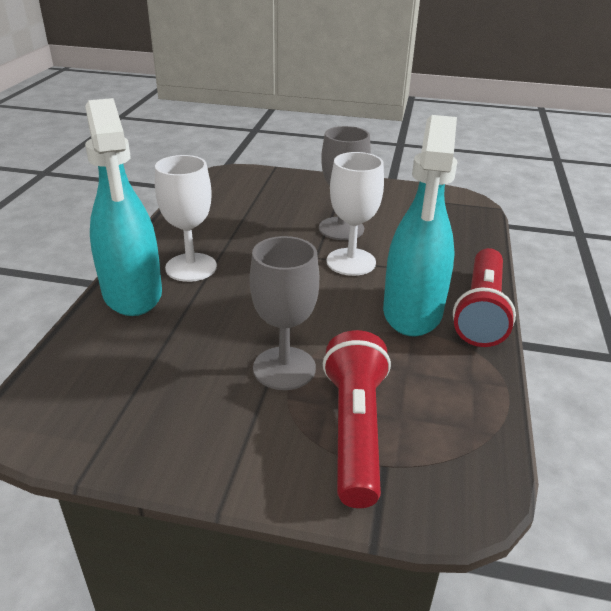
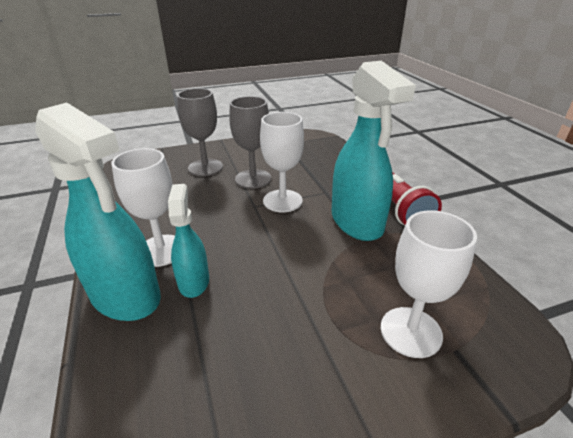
camera: 30 degrees left, 0 degrees up
(195, 304) = (193, 281): none -> turquoise spray bottle
(284, 368) = (315, 305): grey goblet -> grey goblet (205, 167)
(355, 430) = (411, 331): red flashlight -> white goblet

